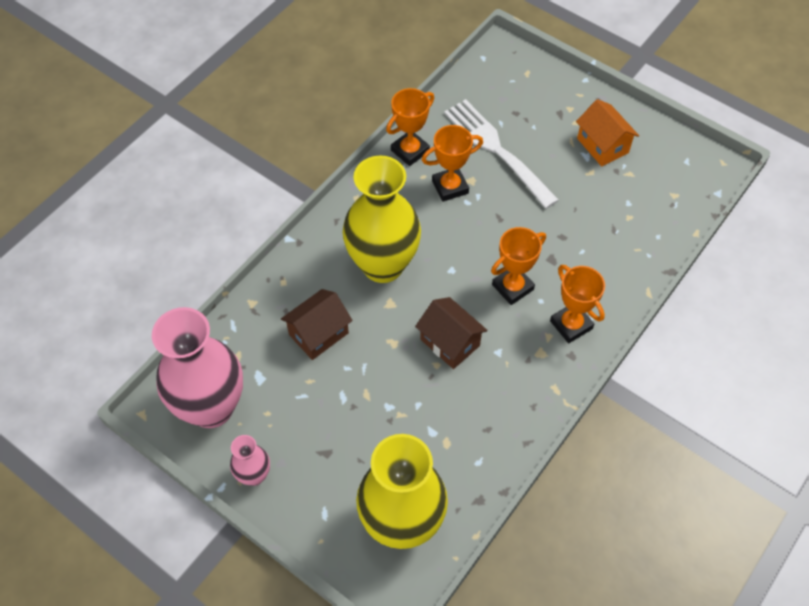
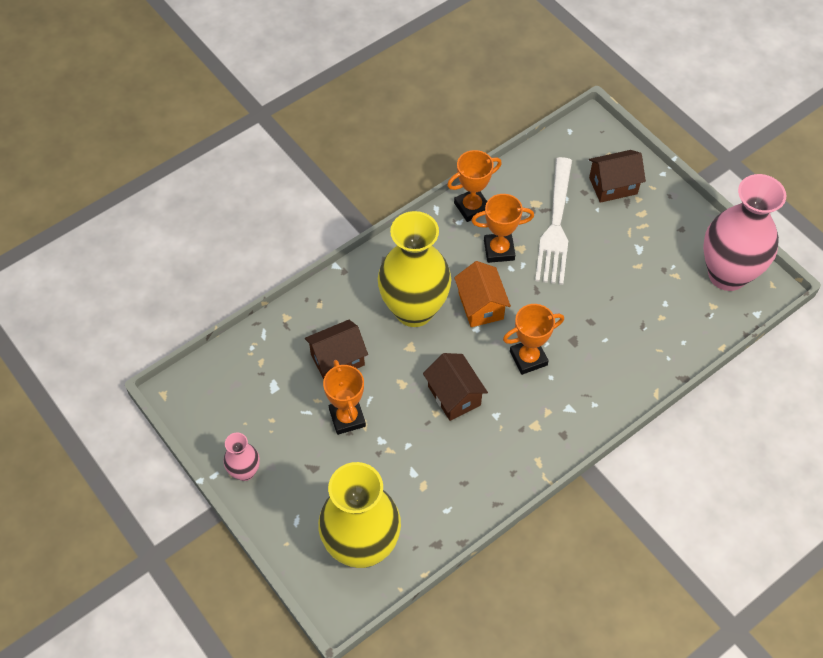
camera: 15 degrees right, 0 degrees up
(211, 407) = (224, 403): pink vase -> pink vase (727, 274)
(498, 150) = (555, 225): white fork -> white fork turned 150 degrees counterclockwise
(541, 101) = (613, 186): none -> brown house
(571, 325) = (572, 406): orange trophy -> orange trophy (347, 418)
(602, 145) = (658, 242): orange house -> orange house (480, 306)

